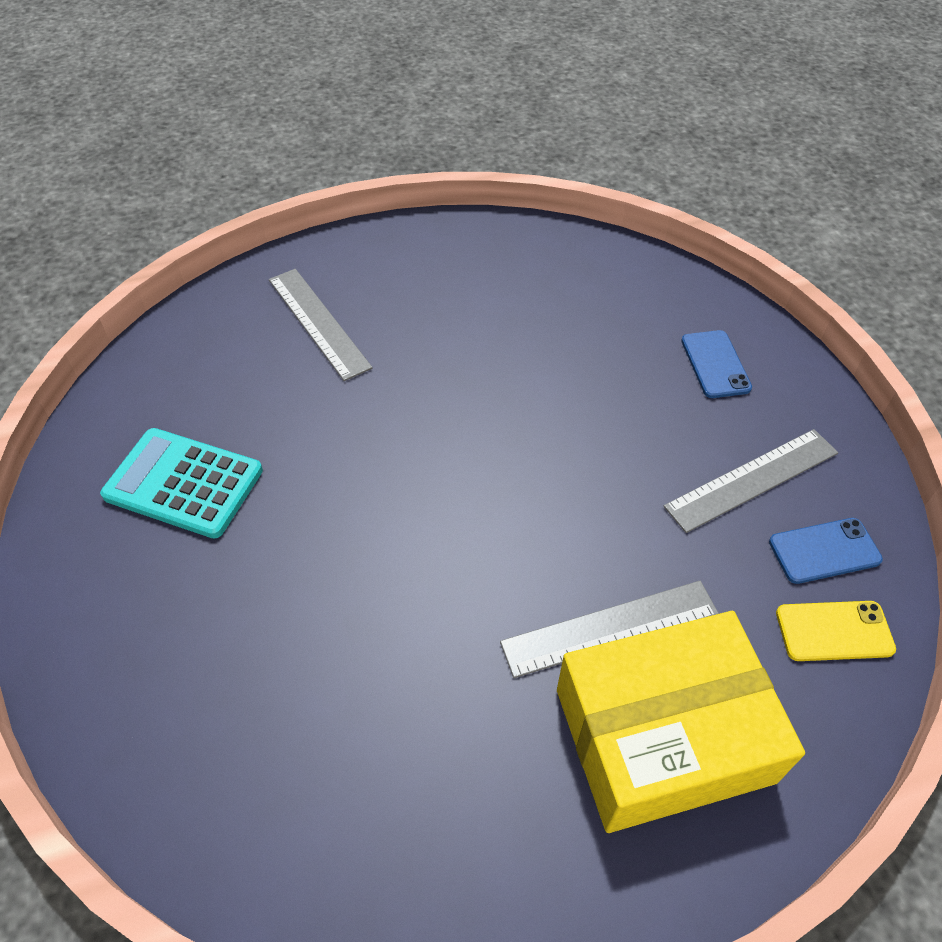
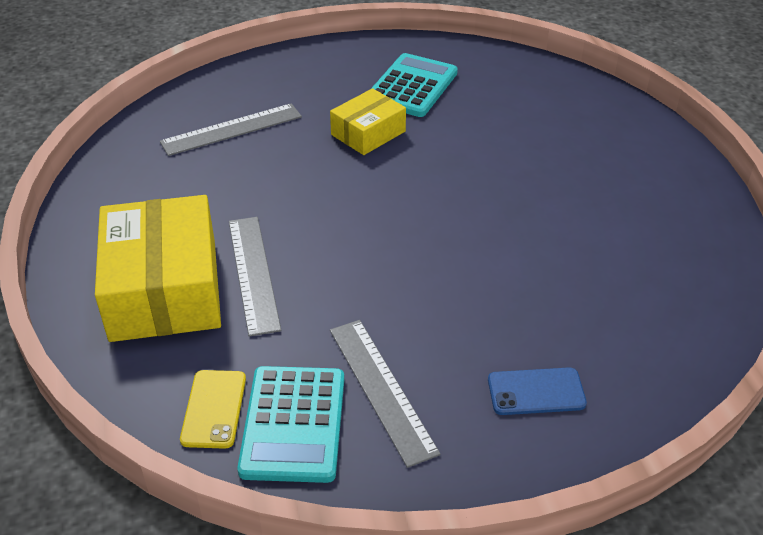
camera: 95 degrees right, 10 degrees down
(299, 528) = (368, 133): none -> yellow box
(318, 323) = (574, 138): grey ruler -> grey ruler (231, 129)
(824, 551) = (293, 424): blue phone -> turquoise calculator

